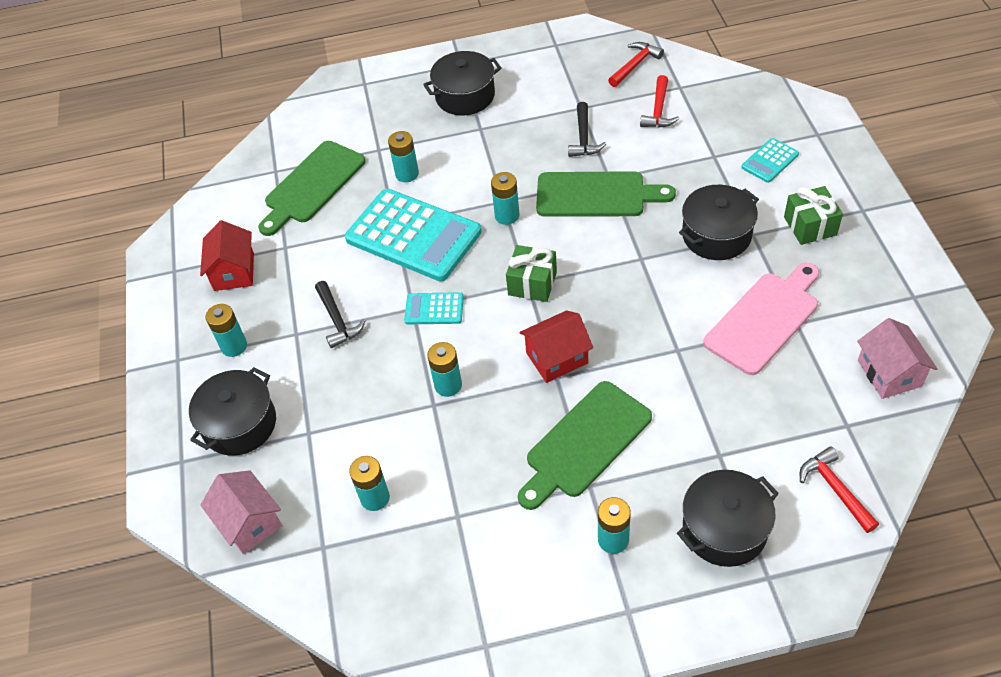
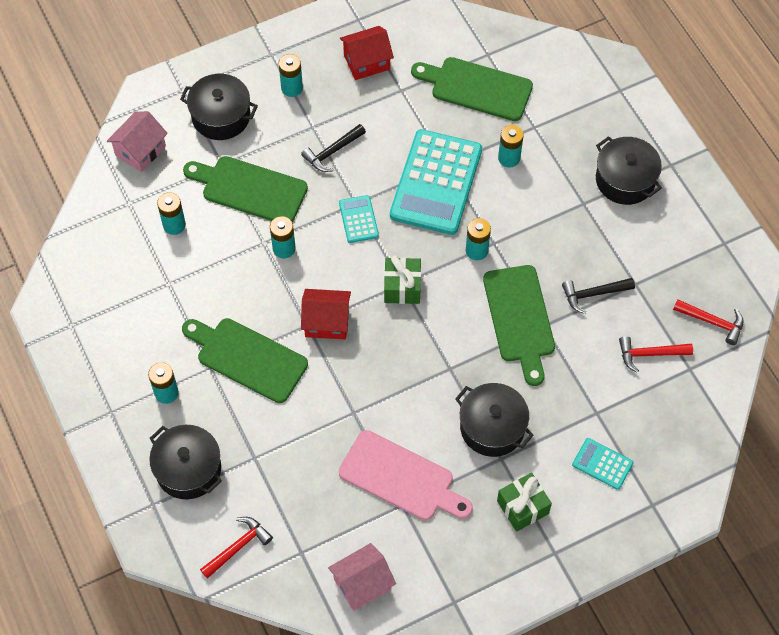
camera: 70 degrees right, 10 degrees up
(355, 408) = (250, 189): none -> green cutting board
(557, 358) = (326, 322): red house -> red house turned 45 degrees counterclockwise

